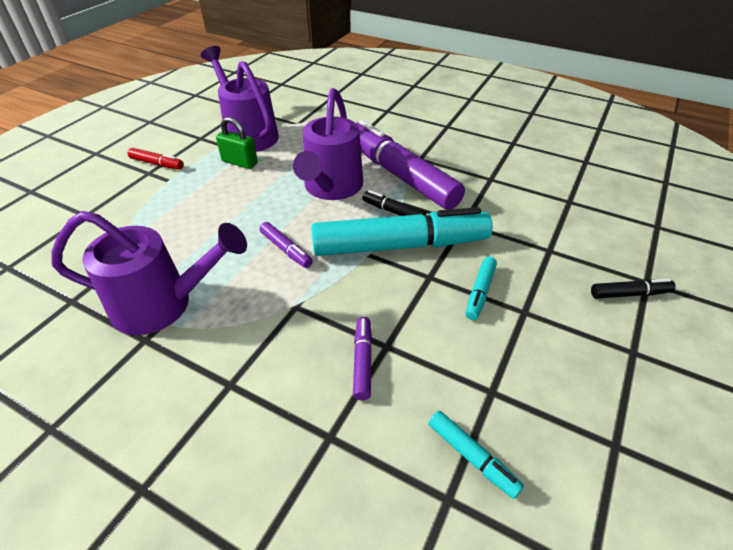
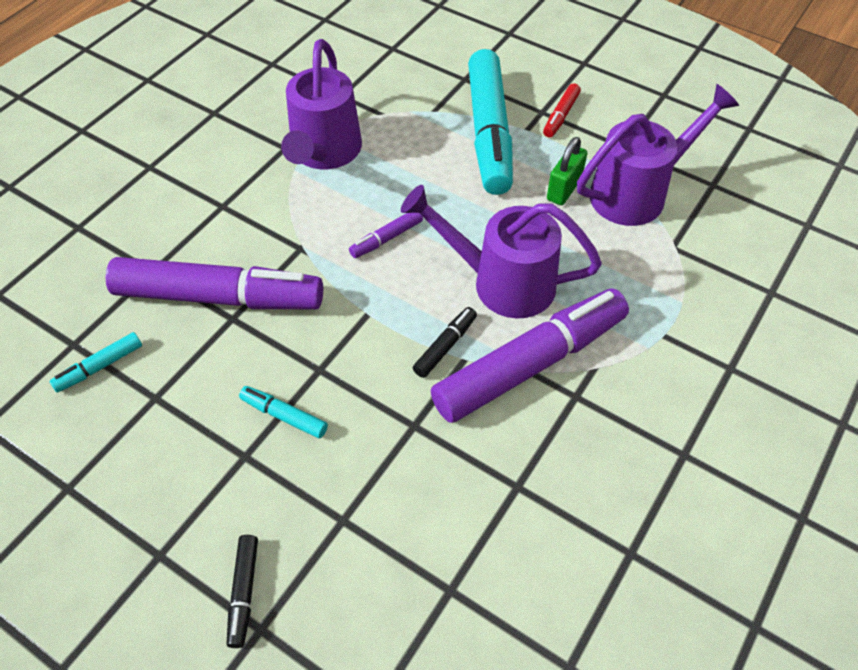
camera: 95 degrees right, 10 degrees up
(362, 361) = (219, 297): purple marker -> purple marker, size x2.40
(400, 246) = (377, 346): turquoise marker -> turquoise marker (489, 133)

